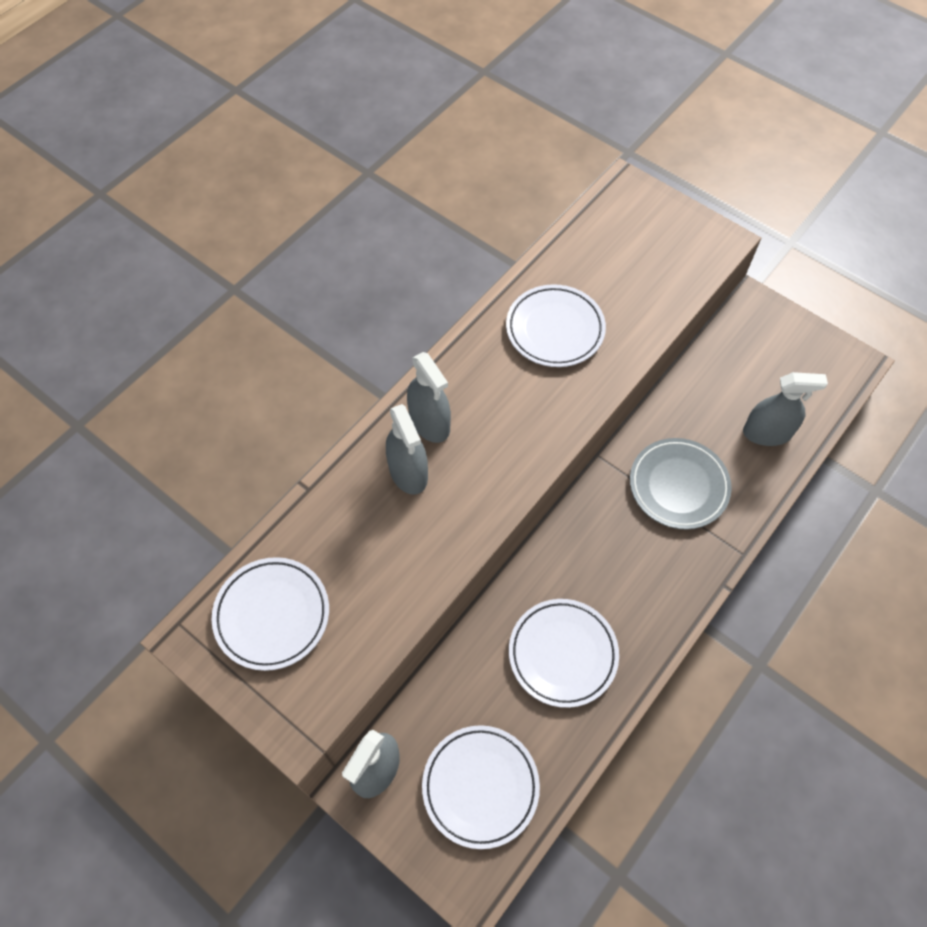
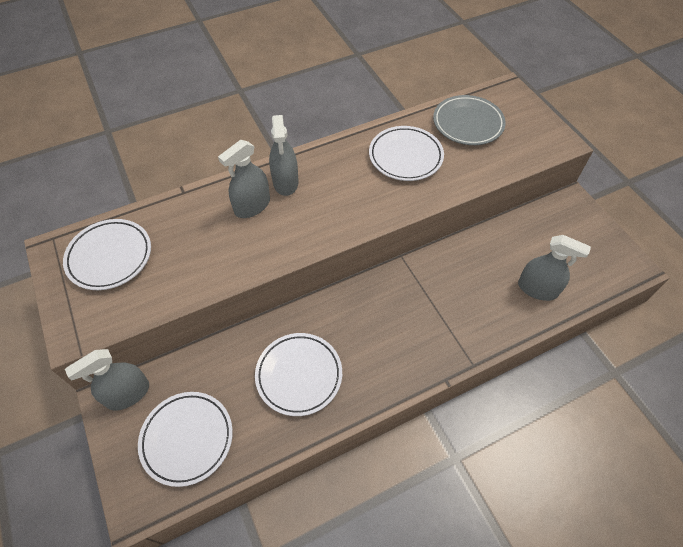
camera: 25 degrees right, 5 degrees down
(408, 472) = (252, 206): grey spray bottle -> grey spray bottle turned 45 degrees clockwise
(678, 486) = (449, 298): grey plate -> grey plate (468, 123)

